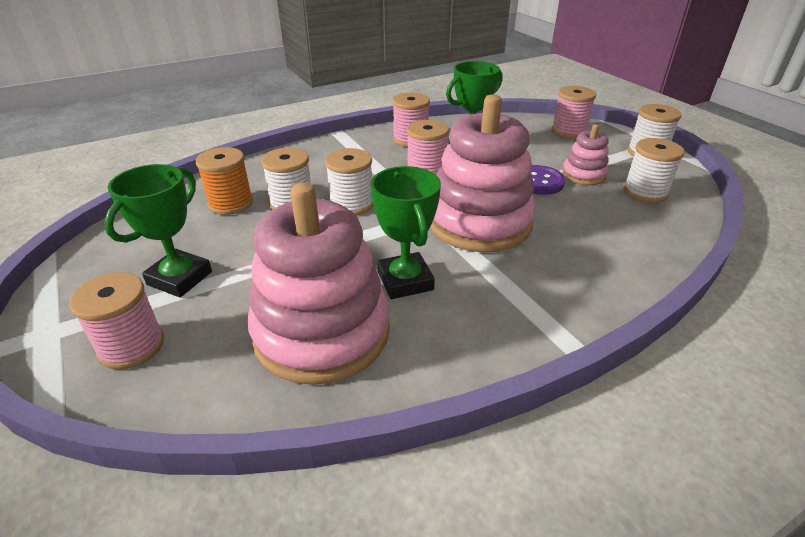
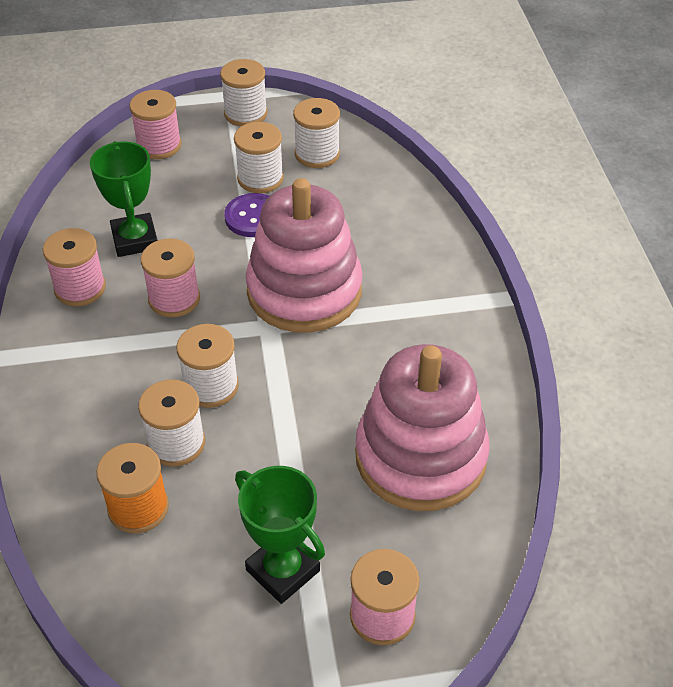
camera: 70 degrees left, 10 degrees up
(405, 281) = (373, 377): green trophy -> none
(583, 175) = (260, 178): pink stacking toy -> white spool

